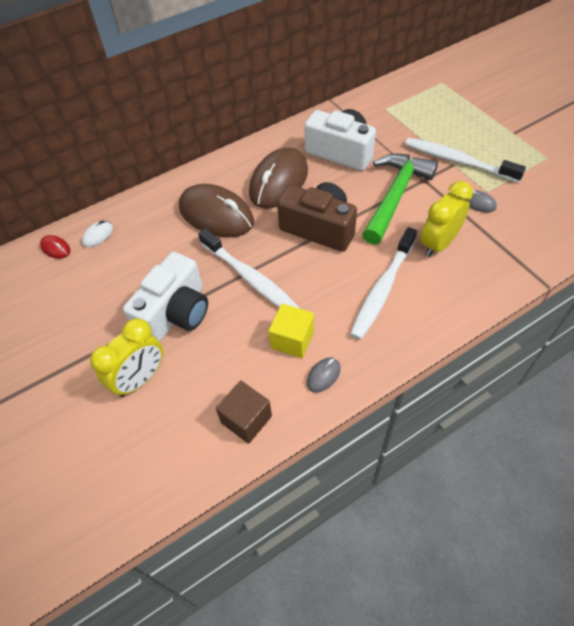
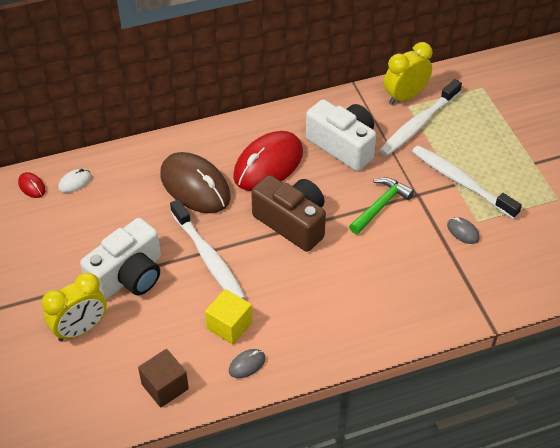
camera: 10 degrees right, 5 degrees down
(279, 182) = (268, 164): brown mouse -> red mouse
(382, 289) = (332, 297): white toothbrush -> white toothbrush (418, 124)
(395, 196) = (380, 206): green hammer -> green hammer, size x0.63
(438, 244) = (404, 265): yellow clock -> yellow clock (405, 96)

